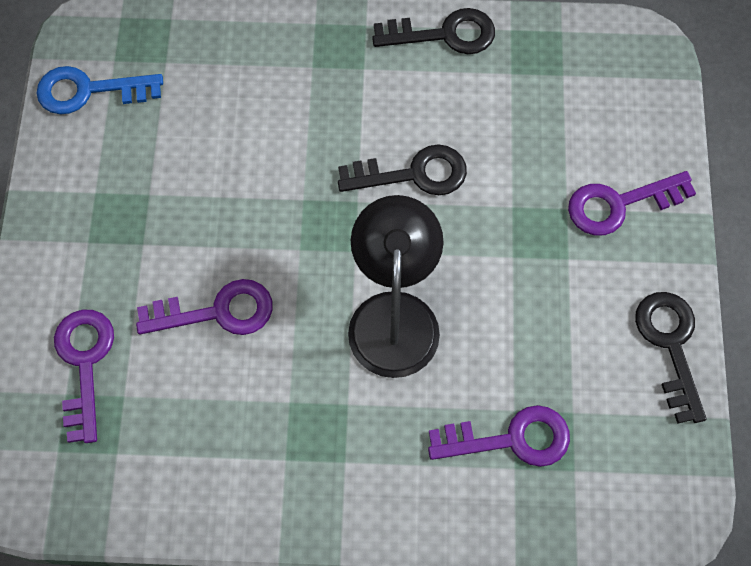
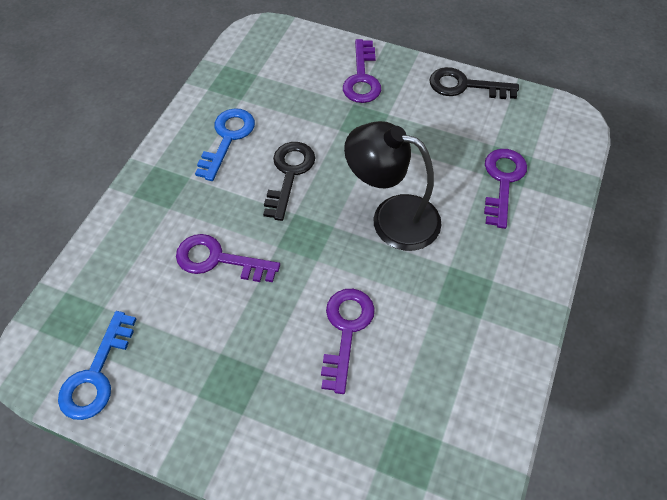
camera: 70 degrees left, 10 degrees down
(84, 364) = (354, 446): purple key -> purple key (218, 260)
(439, 84) = (227, 139): none -> blue key
(444, 34) = (189, 124): black key -> none

